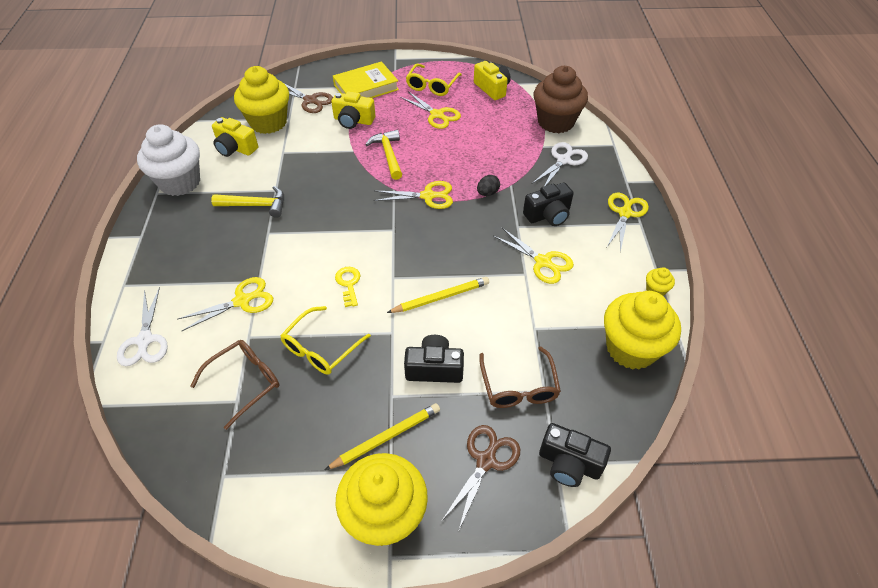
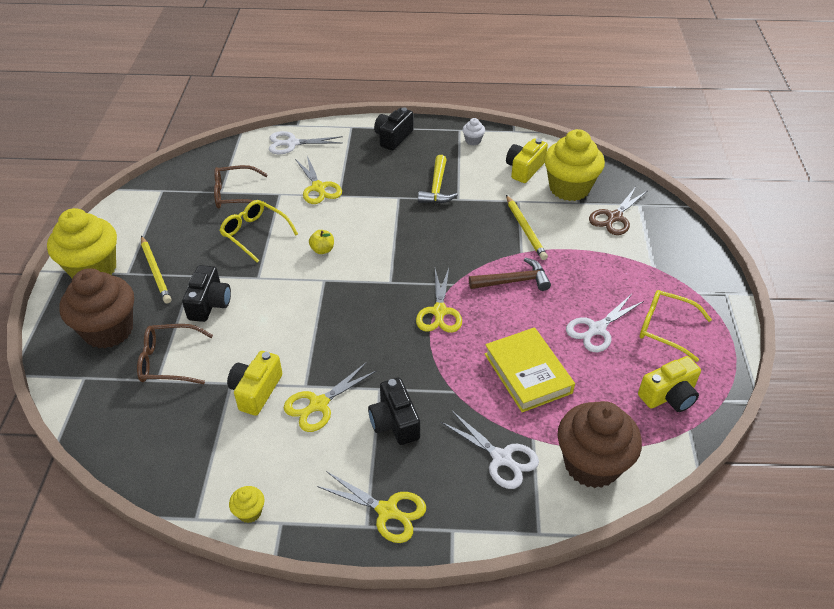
camera: 95 degrees right, 5 degrees down
(180, 182) = (473, 141): white cupcake -> white cupcake, size x0.41
(244, 382) = (235, 194): brown glasses -> brown glasses turned 120 degrees clockwise
(348, 284) = (322, 250): yellow key -> yellow apple
(353, 120) = (578, 253): yellow camera -> yellow camera (256, 391)
(366, 87) = (650, 264): yellow book -> yellow book (527, 373)
(388, 155) = (514, 281): yellow hammer -> brown hammer
(437, 115) = (596, 329): yellow scissors -> white scissors
(441, 297) = (290, 313): yellow pencil -> yellow pencil (525, 229)
(486, 460) = (108, 330): brown scissors -> brown cupcake
(487, 193) = (440, 366): black egg -> none
(569, 463) = (80, 386): black camera -> black camera (393, 137)
(631, 348) = (178, 464): yellow cupcake -> none

